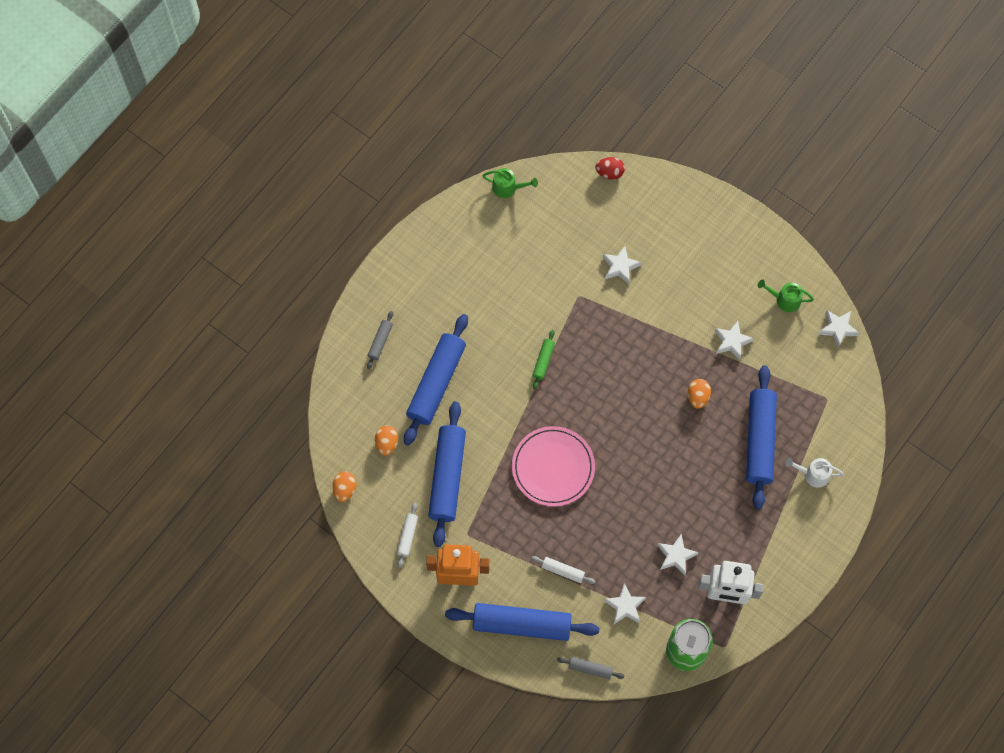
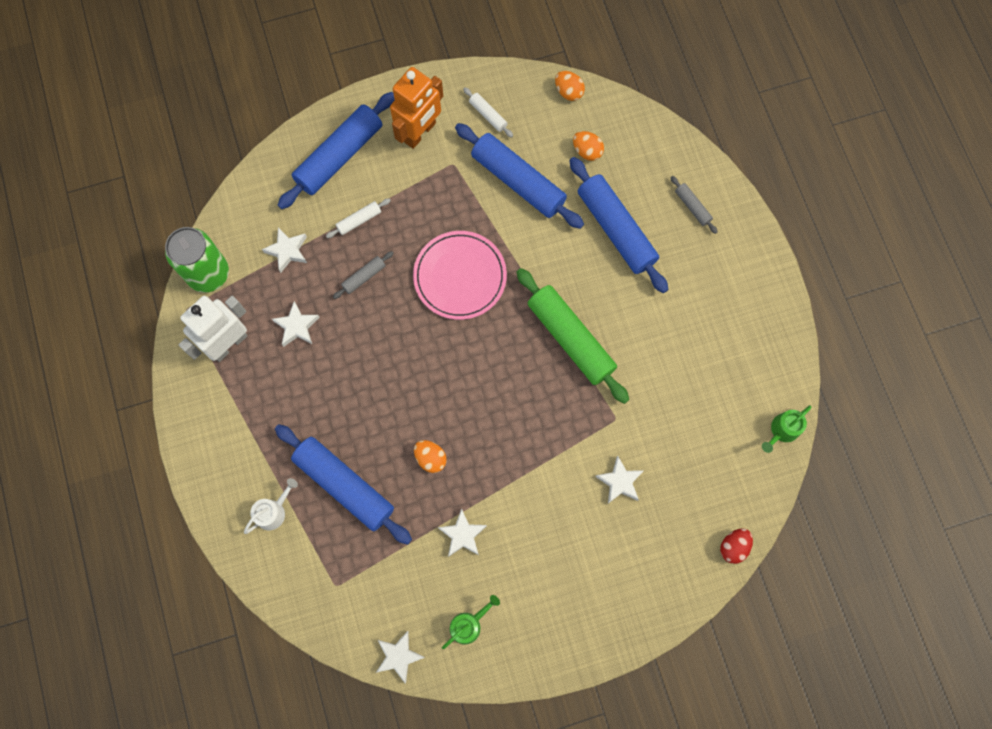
camera: 125 degrees right, 5 degrees up
(543, 361) = (570, 339): green rolling pin -> green rolling pin, size x2.25
(590, 669) = (258, 185): grey rolling pin -> grey rolling pin (364, 277)

